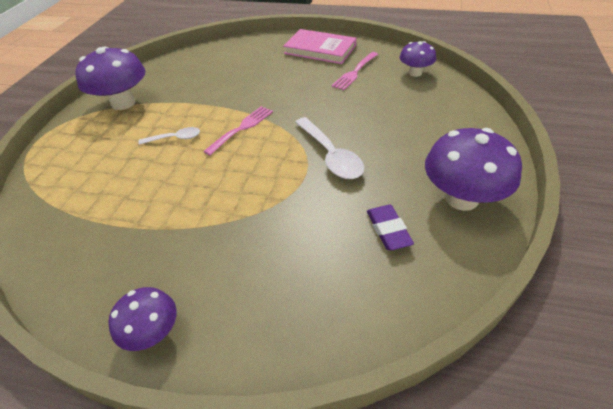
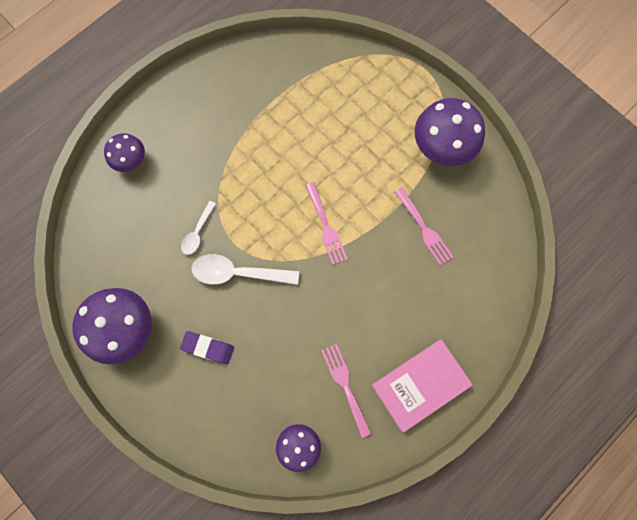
camera: 120 degrees right, 30 degrees up
(153, 332) = (173, 95): purple mushroom -> purple mushroom (131, 160)
(175, 138) = (350, 169): white spoon -> white spoon (197, 232)
(205, 86) = (424, 229): none -> pink fork
(388, 230) = (140, 258): purple eraser -> purple eraser (208, 348)

